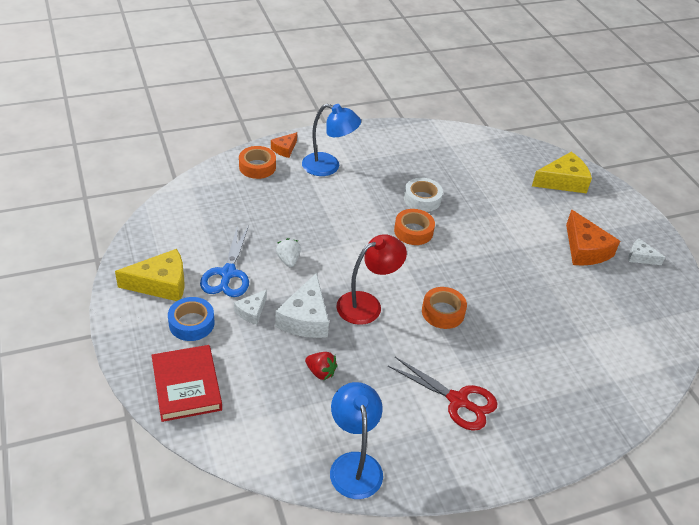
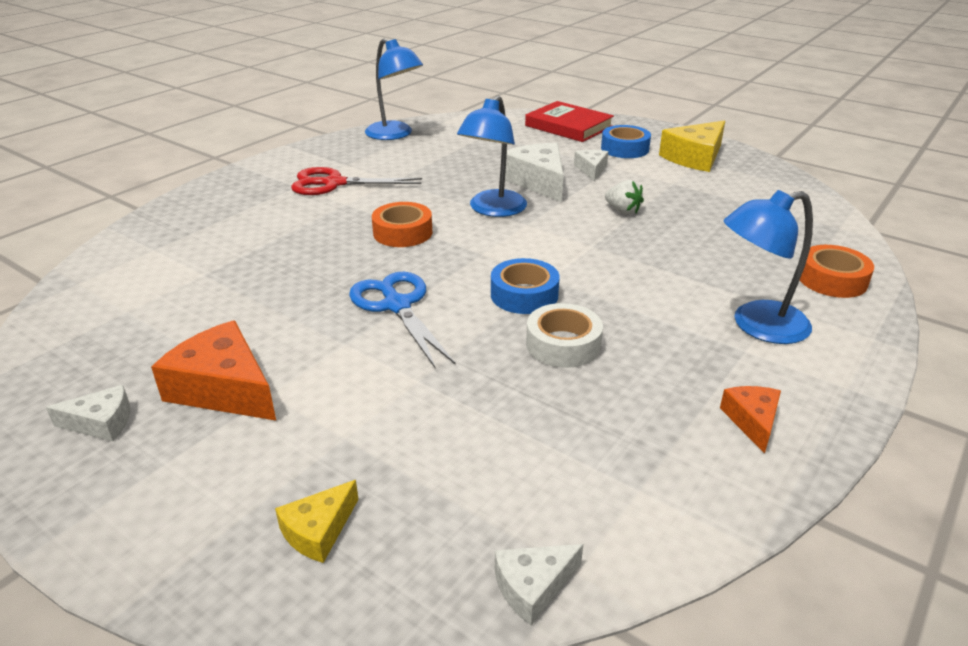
camera: 150 degrees right, 10 degrees down
(228, 273) = (657, 182): blue scissors -> blue scissors (397, 305)
(285, 149) = (855, 321): orange cheese -> orange cheese (752, 421)
(320, 372) = (478, 160): red strawberry -> none
(367, 304) = (493, 210): red lamp -> blue lamp
(413, 231) = (524, 295): orange tape -> blue tape
(505, 141) = (533, 586): none -> white cheese
(563, 181) = (318, 531): yellow cheese -> yellow cheese, size x0.55

